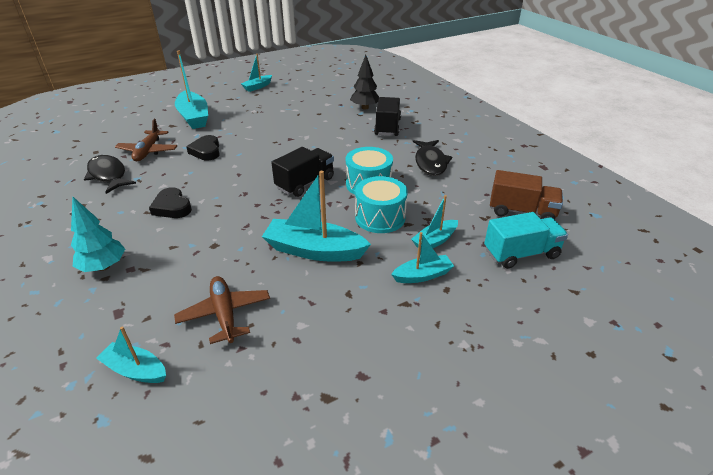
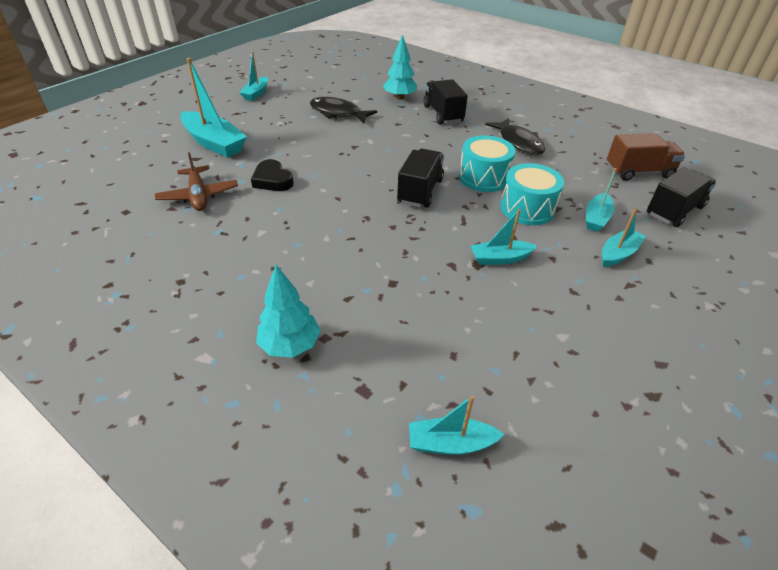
camera: 25 degrees left, 5 degrees up
(108, 175) = (176, 236): black fish -> black fish (338, 113)
(172, 207) = (300, 254): black heart -> none
(225, 314) = (480, 351): brown plane -> none
(314, 250) = (500, 258): turquoise boat -> turquoise boat, size x0.57
(365, 108) = (400, 97): black tree -> turquoise tree
(521, 254) = (674, 211): turquoise truck -> black truck

